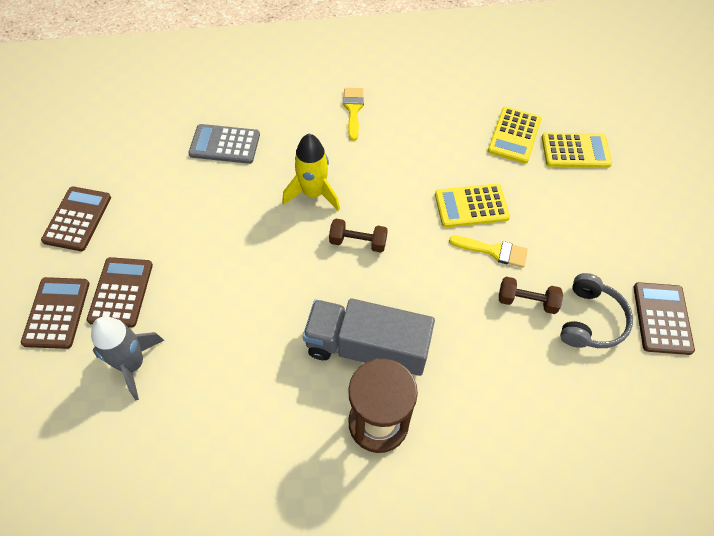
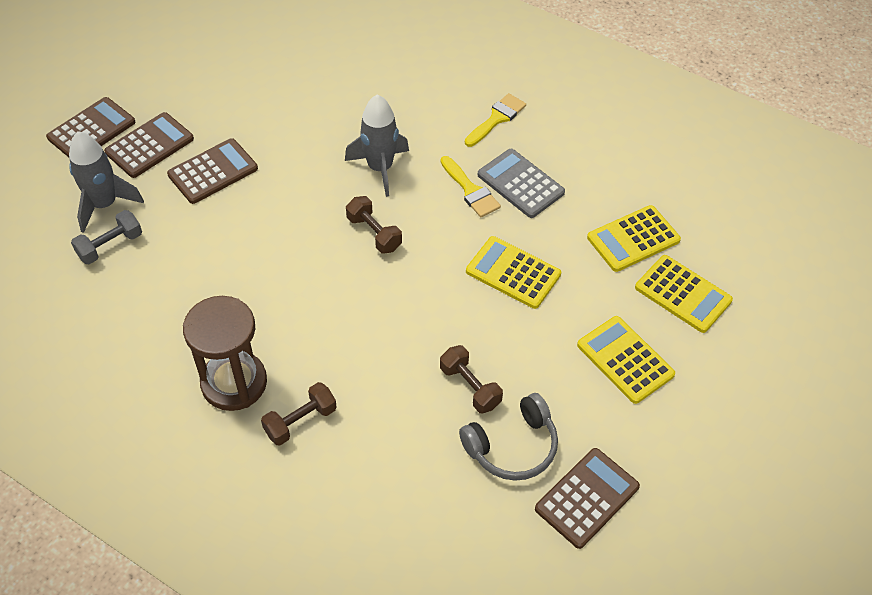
camera: 40 degrees right, 5 degrees down
(77, 219) = (174, 68): brown calculator -> brown calculator (213, 172)
(173, 393) = (110, 246): none -> grey dumbbell
(225, 144) = (349, 80): grey calculator -> grey calculator (520, 184)
(313, 193) = (380, 168): yellow rocket -> grey rocket
(367, 348) = (287, 321): grey truck -> none
(451, 412) = (300, 421): none -> brown dumbbell
(494, 251) = (489, 325): yellow brush -> yellow brush (471, 190)
(589, 215) = (625, 360): none -> yellow calculator

